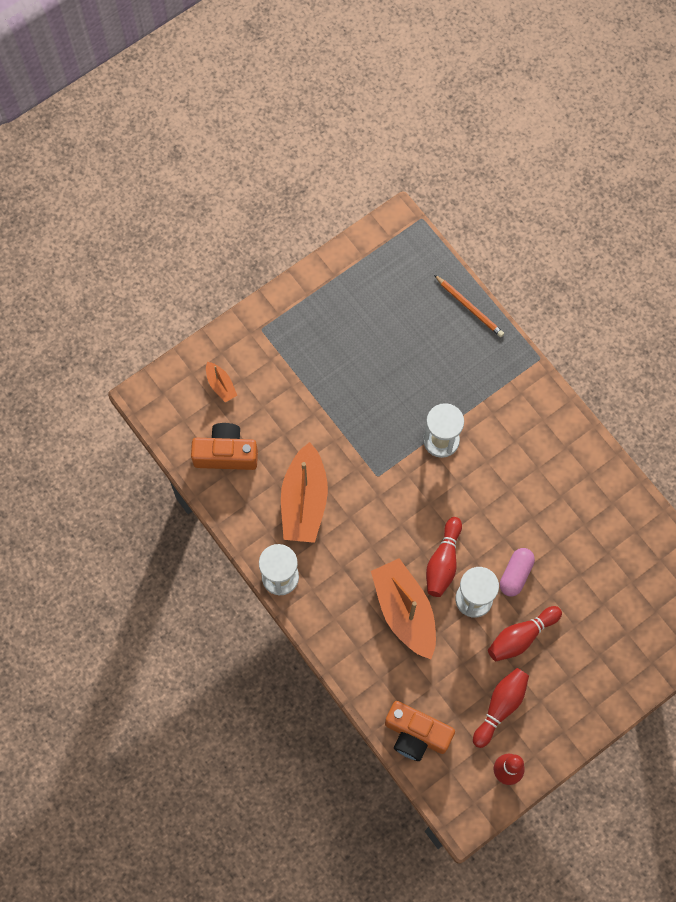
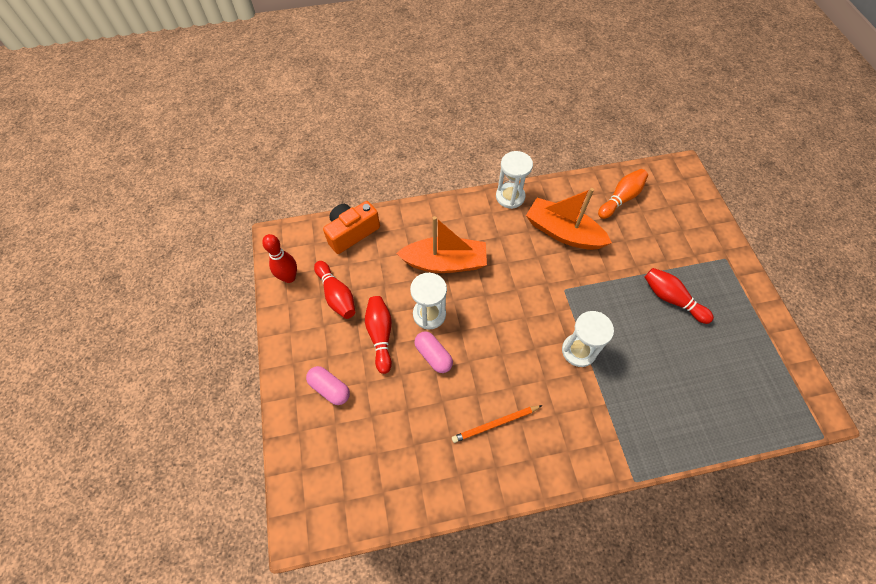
camera: 115 degrees right, 10 degrees down
(221, 385) = (681, 215): orange boat -> none
(226, 454) = (621, 198): orange camera -> orange bowling pin
(443, 562) = (470, 305): red bowling pin -> red bowling pin (671, 299)
(469, 307) = (710, 437): orange pencil -> orange pencil (495, 424)
(599, 657) = (330, 388): none -> pink capsule

